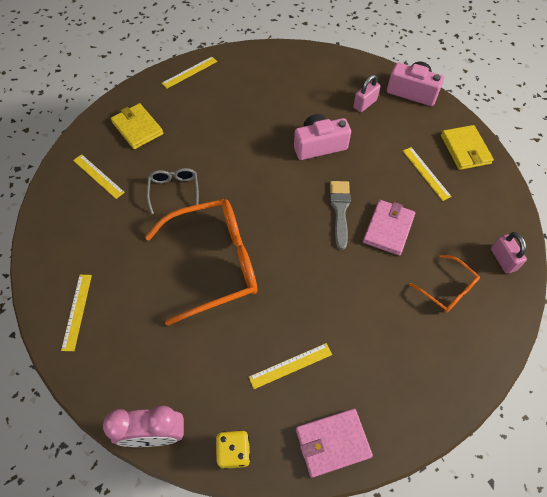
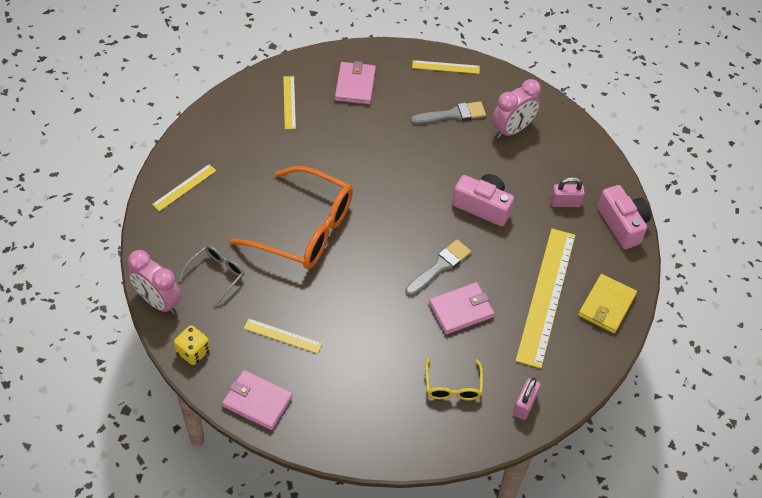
camera: 40 degrees right, 5 degrees down
(137, 128) = (355, 85): yellow wallet -> pink wallet
(174, 191) = (332, 155): grey glasses -> grey glasses (216, 275)
(229, 100) = (452, 115): none -> grey brush
(279, 82) = (512, 129): none -> pink clock
(426, 173) = (546, 296): yellow ruler -> yellow ruler, size x2.12
(448, 289) = (453, 386): orange glasses -> yellow glasses

